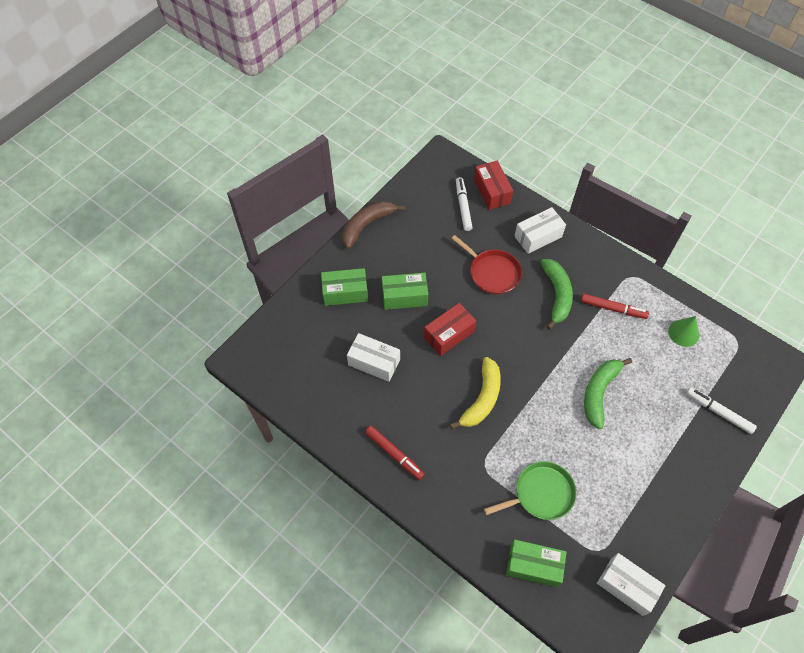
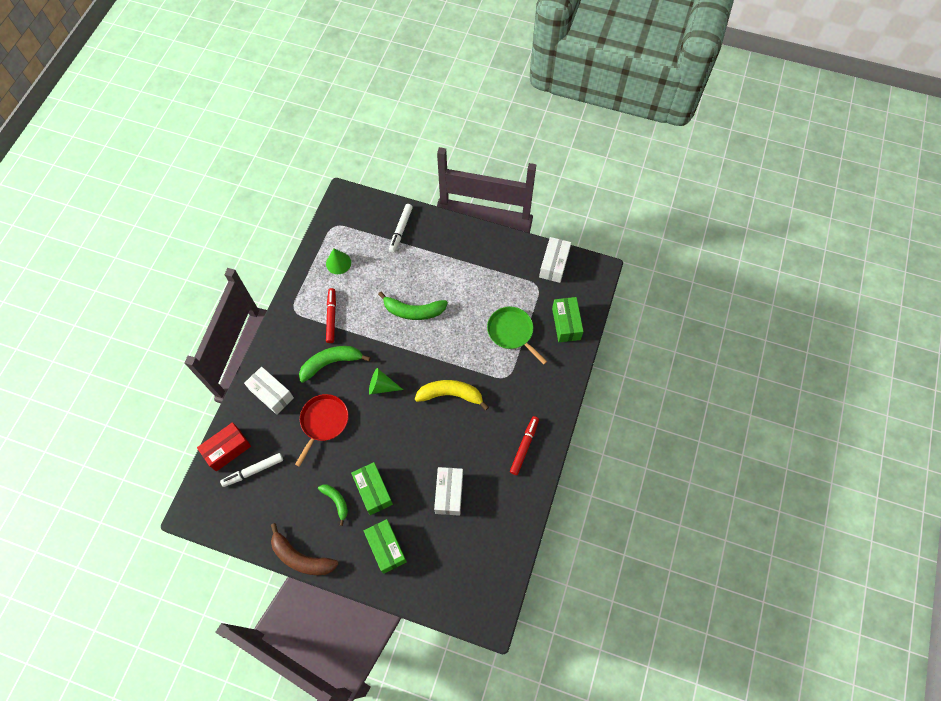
camera: 110 degrees left, 5 degrees up
(407, 264) = (336, 501): none -> green banana
(449, 334) = (400, 439): red box -> none
(514, 334) = (381, 386): none -> green cone

